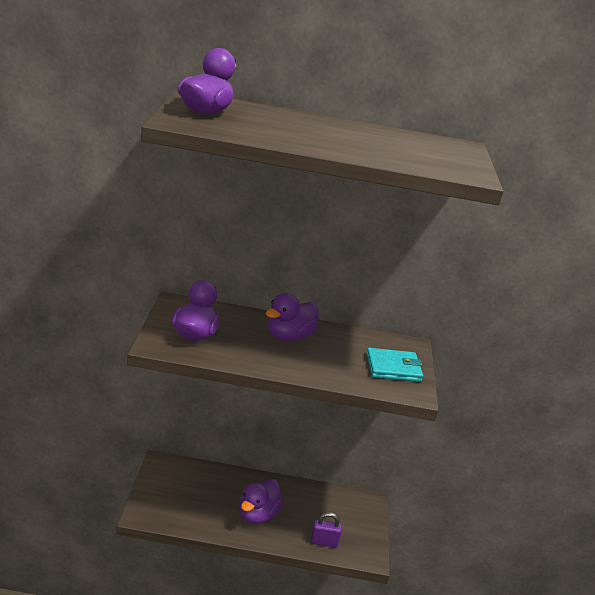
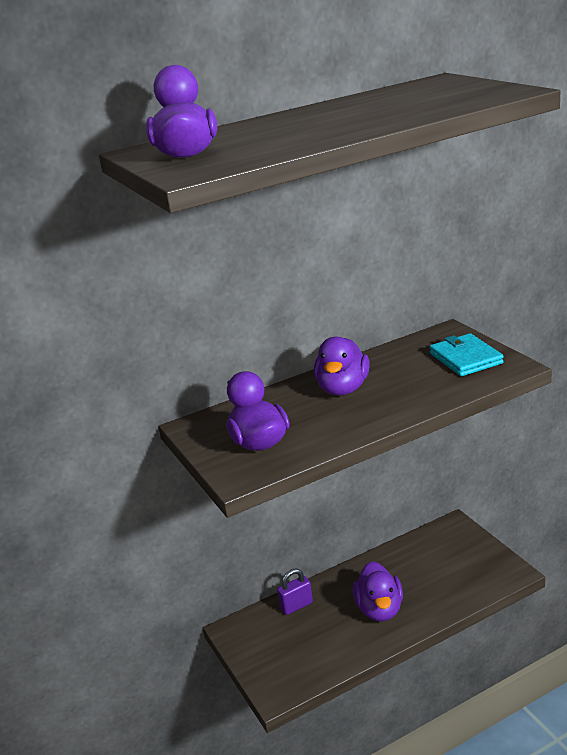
camera: 25 degrees left, 0 degrees up
(324, 542) = (463, 589): purple padlock -> purple padlock (296, 606)
(393, 368) = (466, 358): turquoise wallet -> turquoise wallet turned 75 degrees counterclockwise

